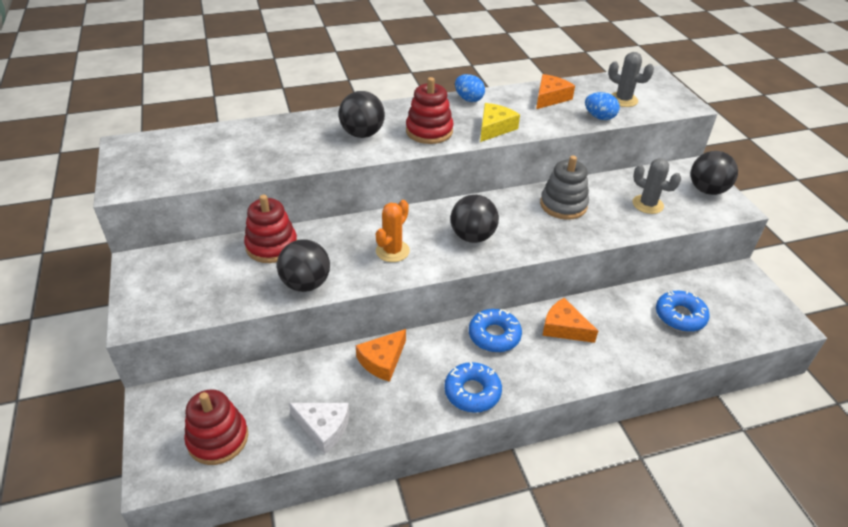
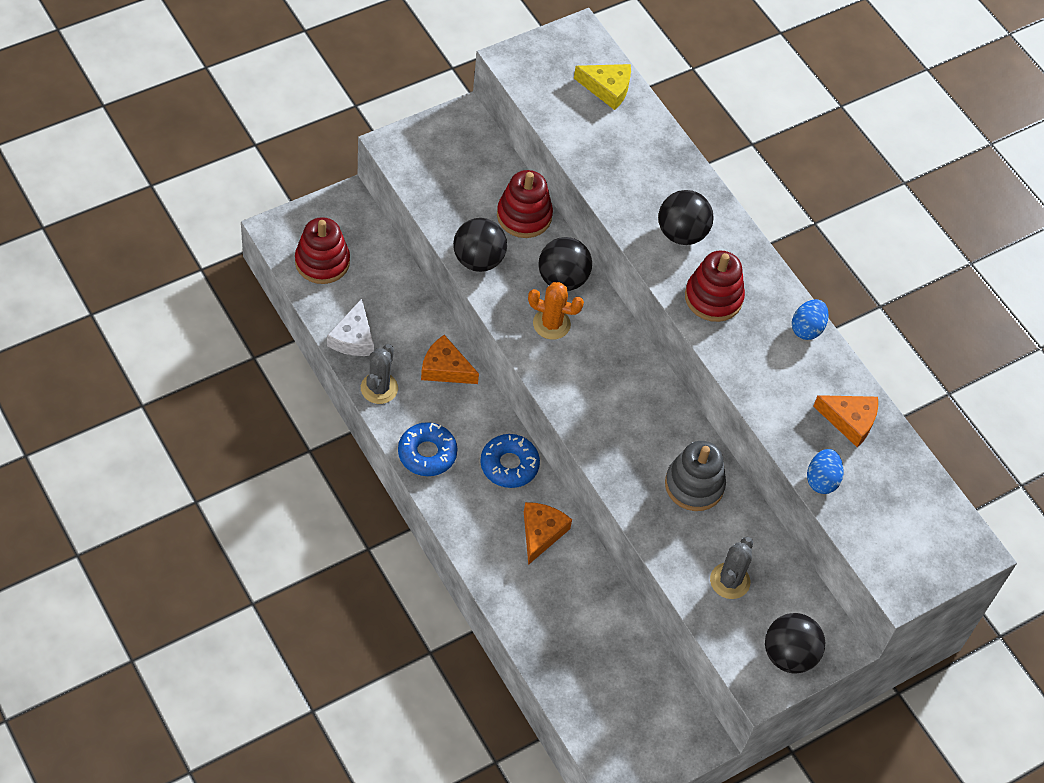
camera: 70 degrees right, 15 degrees up
(472, 237) = (601, 396): black ball -> black ball (562, 279)
(494, 128) = (747, 364): yellow cheese -> yellow cheese (607, 89)
(623, 100) = (881, 509): grey cactus -> grey cactus (379, 388)
(680, 316) = (598, 657): blue donut -> none

